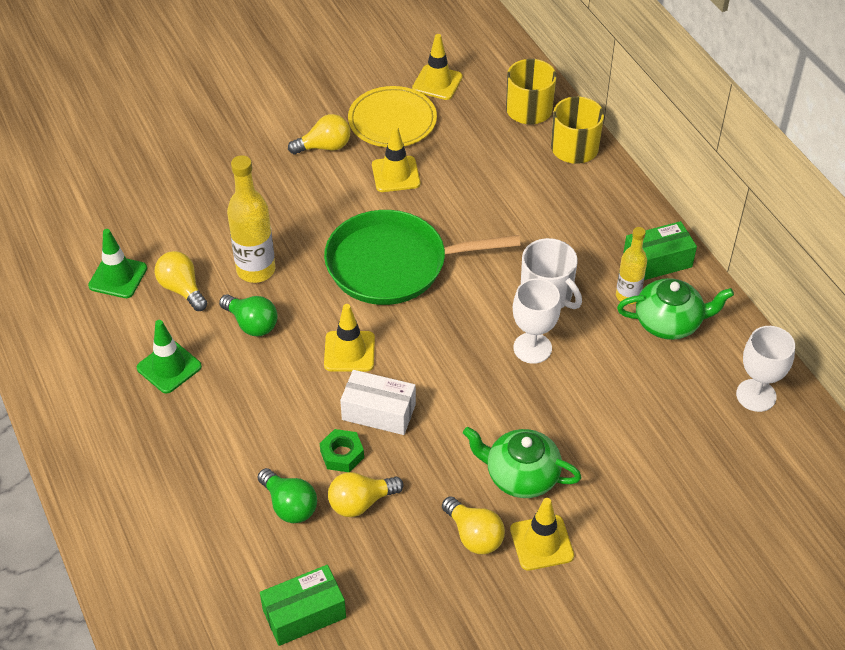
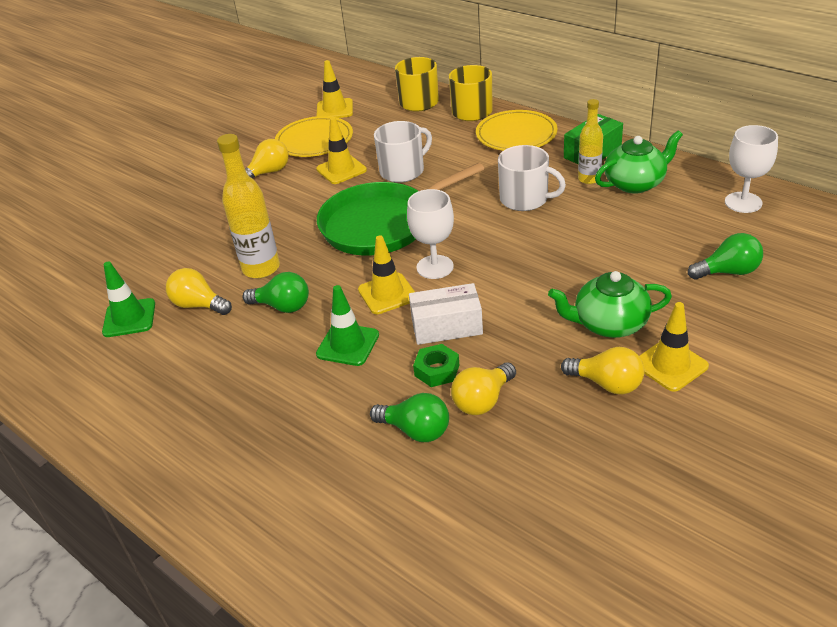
camera: 20 degrees left, 10 degrees down
(169, 367) = (222, 367): green traffic cone -> green traffic cone (348, 344)
(304, 614) = (498, 518): green box -> none
(454, 203) = (403, 171): none -> white mug
(532, 348) = (543, 236): white goblet -> white goblet (435, 267)
(597, 202) = (516, 135): none -> yellow plate
(672, 470) = (728, 272): none -> green light bulb

